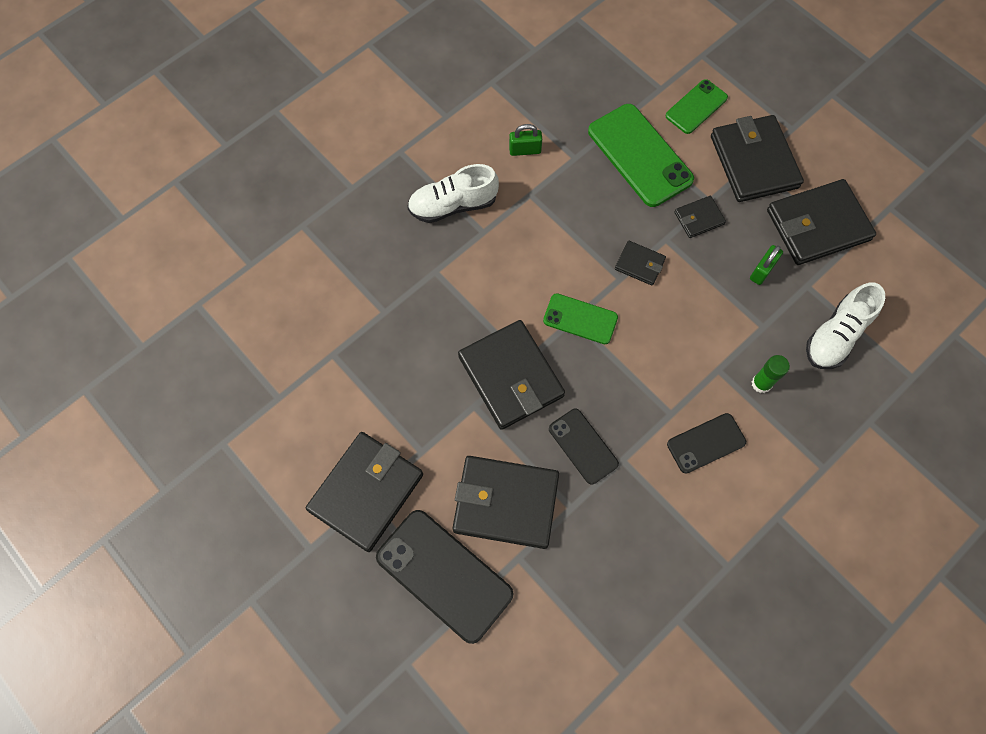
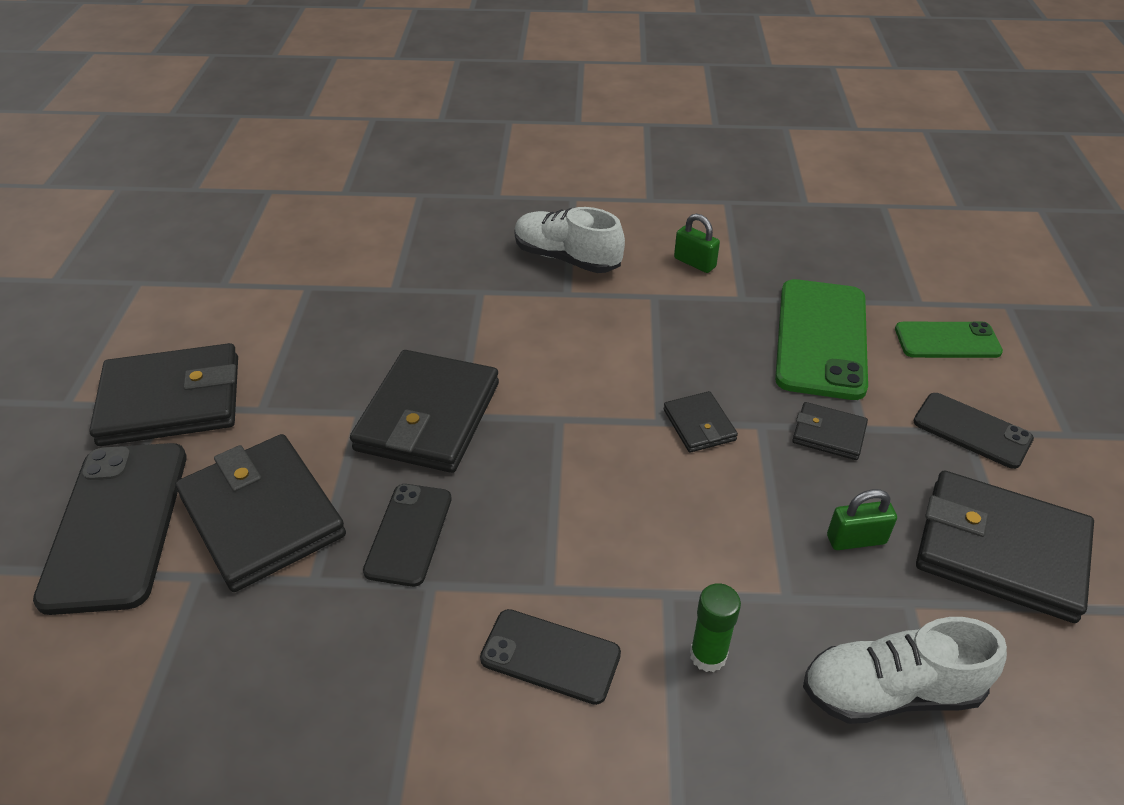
camera: 45 degrees right, 25 degrees down
(580, 319) = (567, 423): green phone -> none
(754, 162) = (972, 431): black wallet -> black phone

